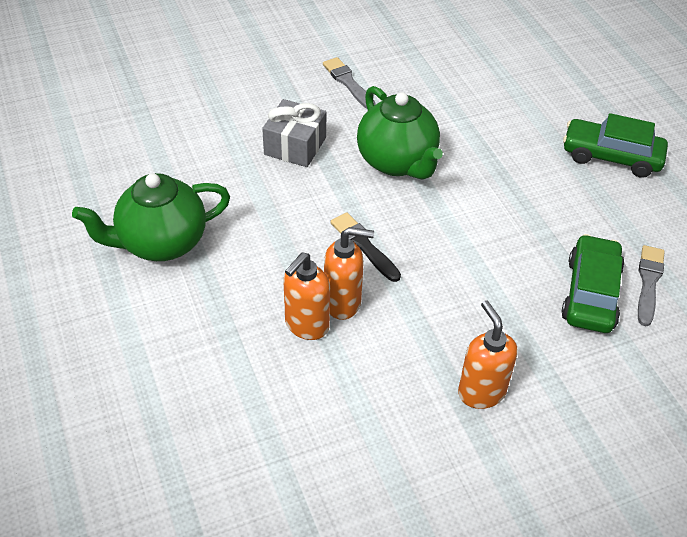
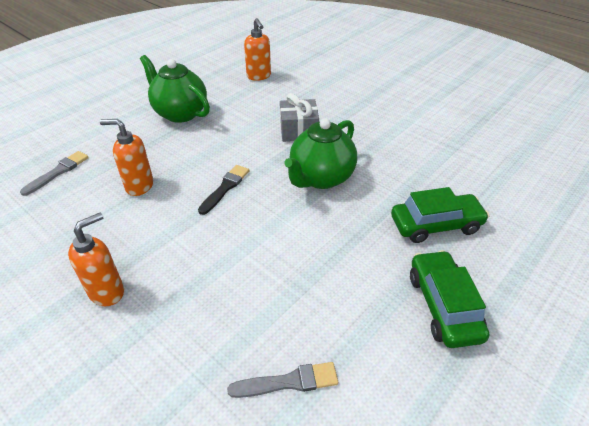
camera: 65 degrees right, 5 degrees down
(343, 303) = (166, 195): orange soap dispenser -> orange soap dispenser (259, 76)
(348, 82) = (382, 131): grey brush -> grey brush (58, 172)
(590, 293) = (248, 336): green car -> green car (435, 225)

